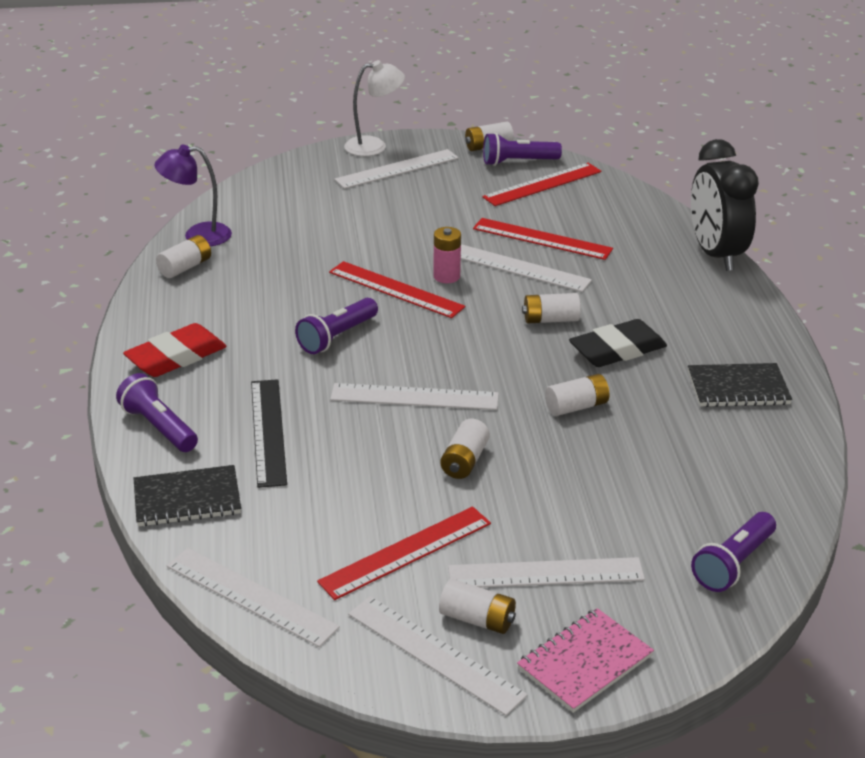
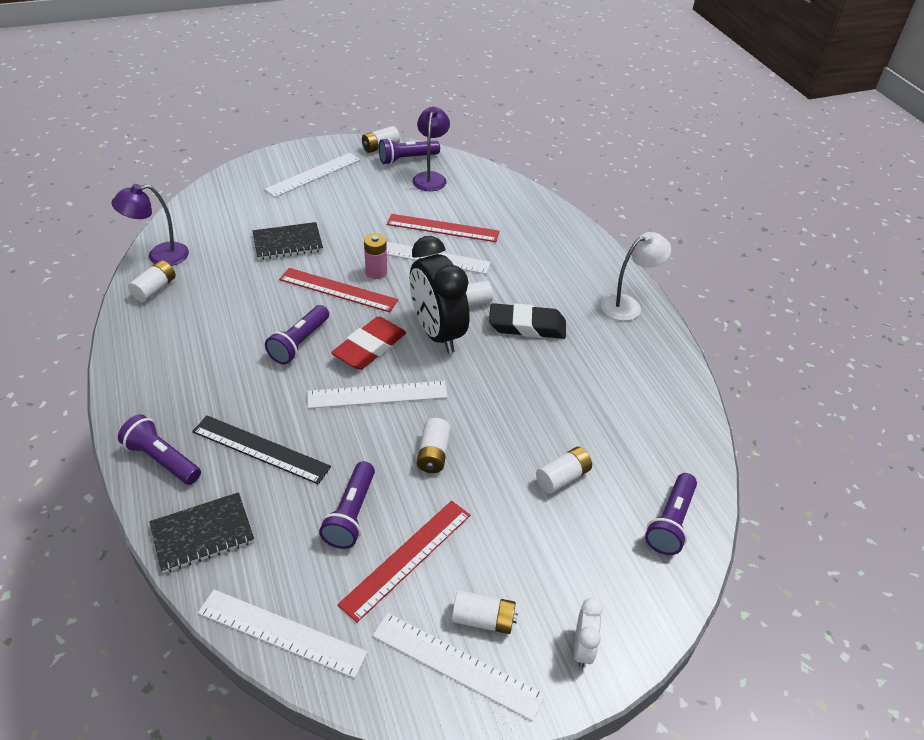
camera: 15 degrees left, 10 degrees up
(176, 357) = (164, 382): red eraser -> red eraser (369, 348)
(268, 431) = (260, 449): black ruler -> black ruler turned 45 degrees counterclockwise
(354, 504) = (351, 514): none -> purple flashlight
(374, 146) = (290, 155): white lamp -> white lamp (628, 305)
(542, 184) = (430, 177): red ruler -> purple lamp
(546, 573) = (527, 559): white ruler -> none
(576, 406) = (509, 385): white battery -> white battery (562, 477)
(585, 662) = (582, 648): pink notebook -> white clock
(617, 350) = (527, 326): black eraser -> black eraser turned 45 degrees clockwise
(715, 254) = (576, 227): black clock -> black clock (437, 333)
(738, 388) = (627, 349): black notebook -> black notebook (288, 243)

